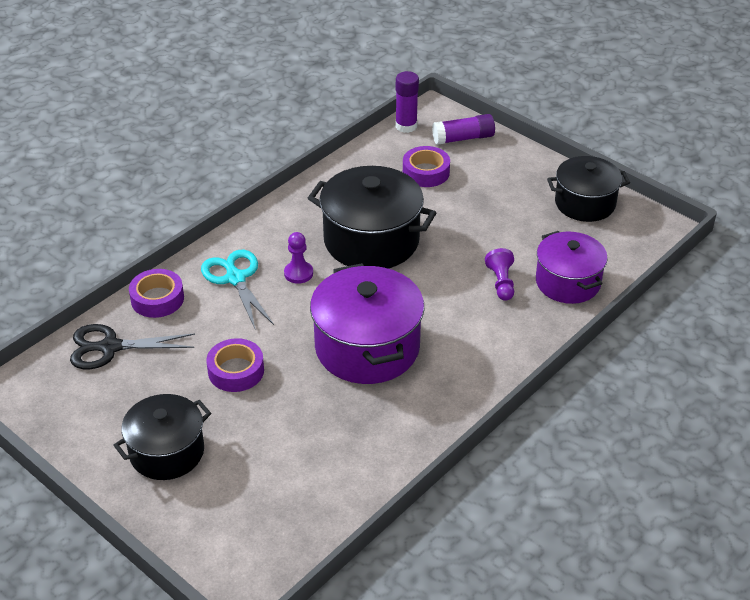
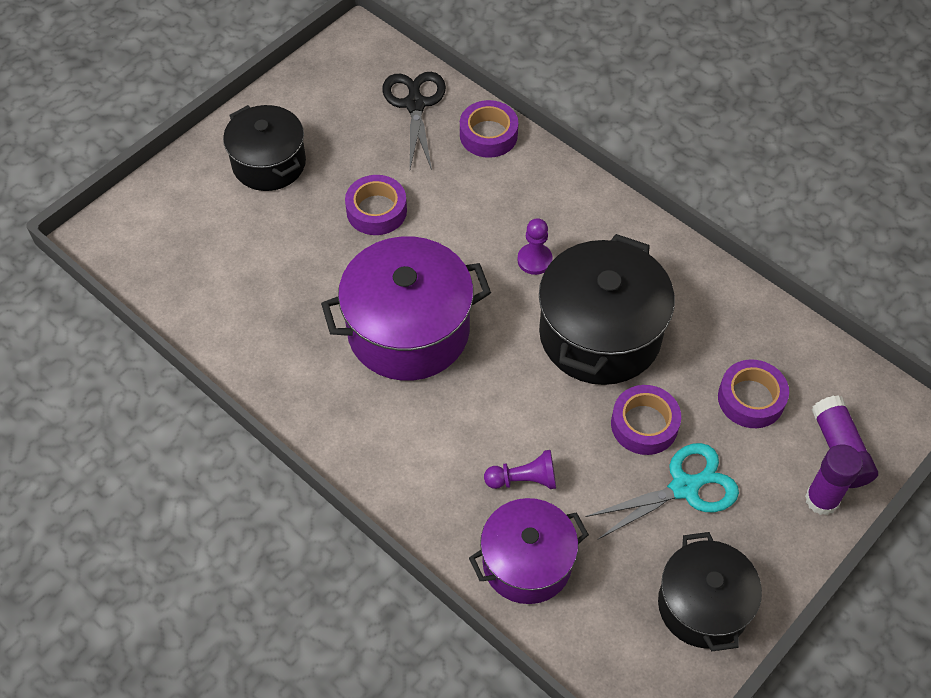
camera: 90 degrees right, 15 degrees up
(235, 278) = (524, 200): turquoise scissors -> turquoise scissors (685, 487)
(406, 126) = (857, 376): purple glue stick -> purple glue stick (822, 499)
(450, 222) = (644, 424): none -> purple tape

